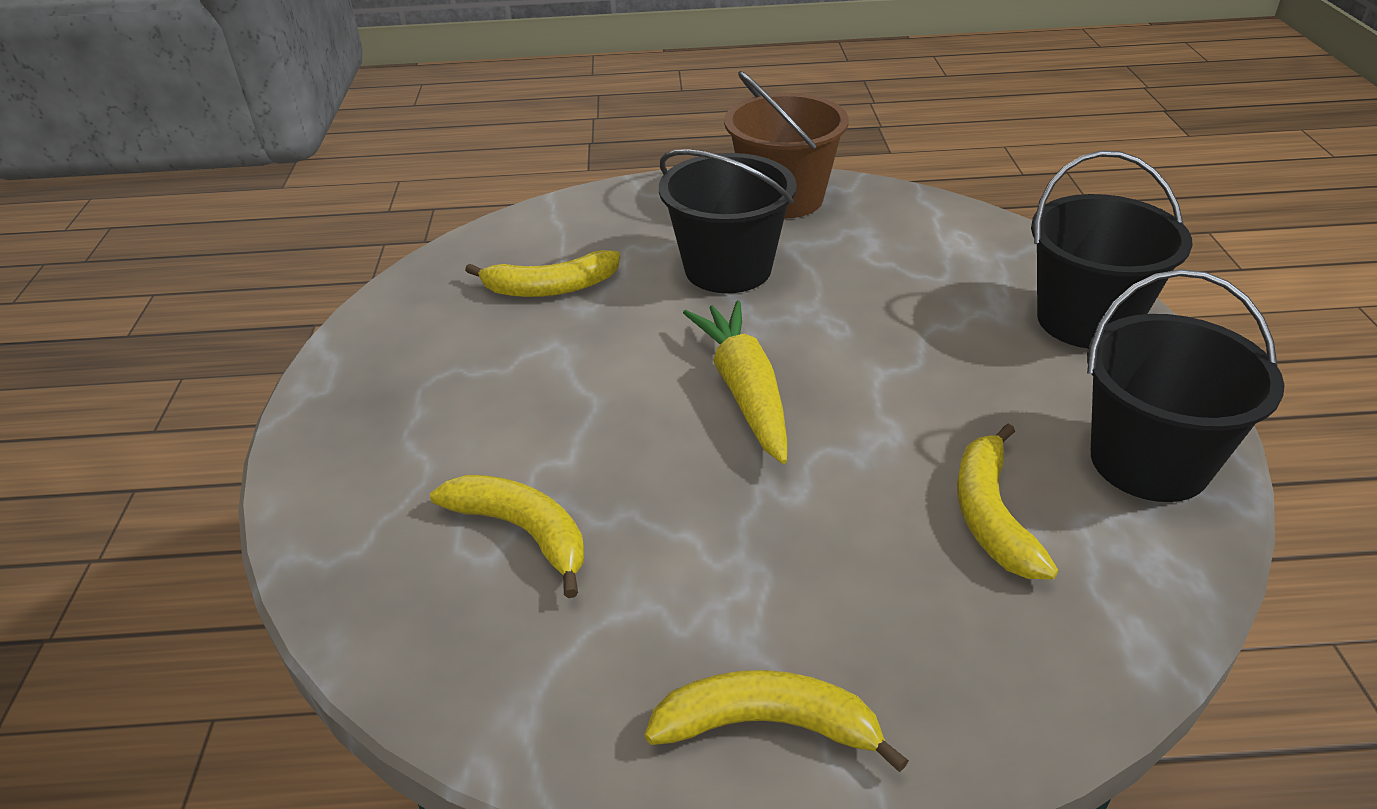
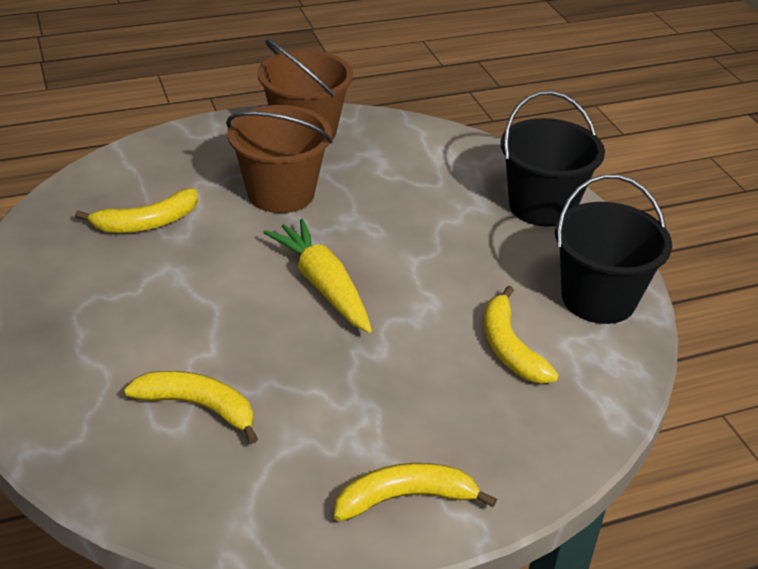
camera: 20 degrees left, 0 degrees up
(728, 269) = (281, 193): black bucket -> brown bucket

